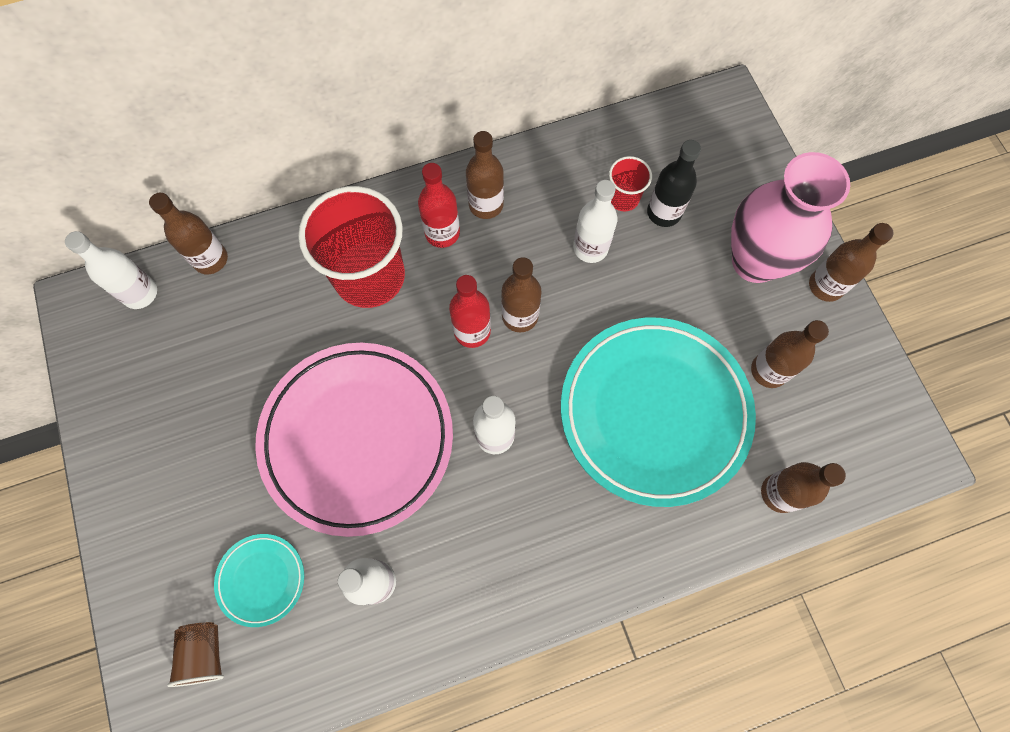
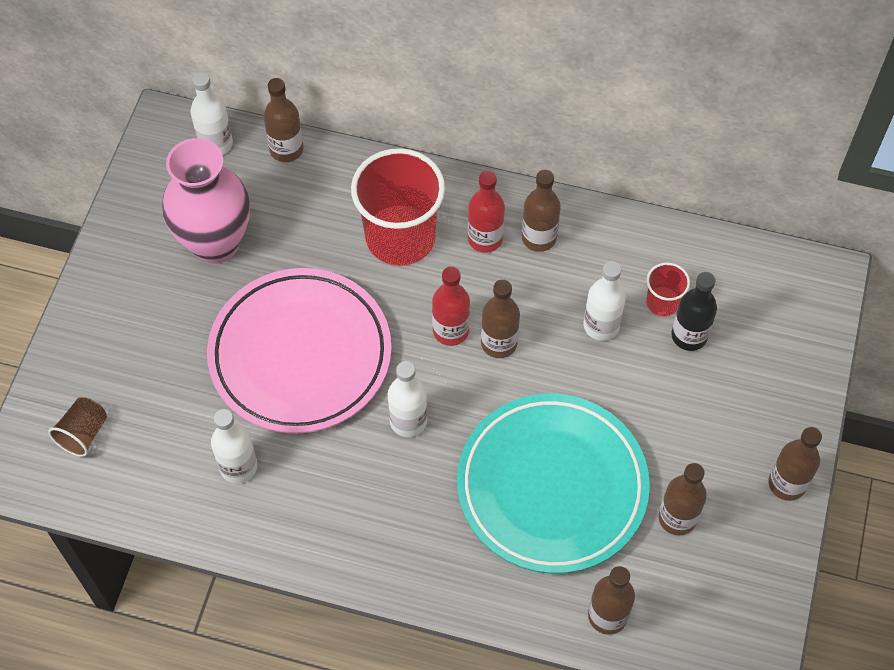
camera: 35 degrees right, 10 degrees down
(261, 579) = (158, 410): turquoise plate -> none
(755, 261) = (739, 424): pink vase -> pink vase (215, 243)

